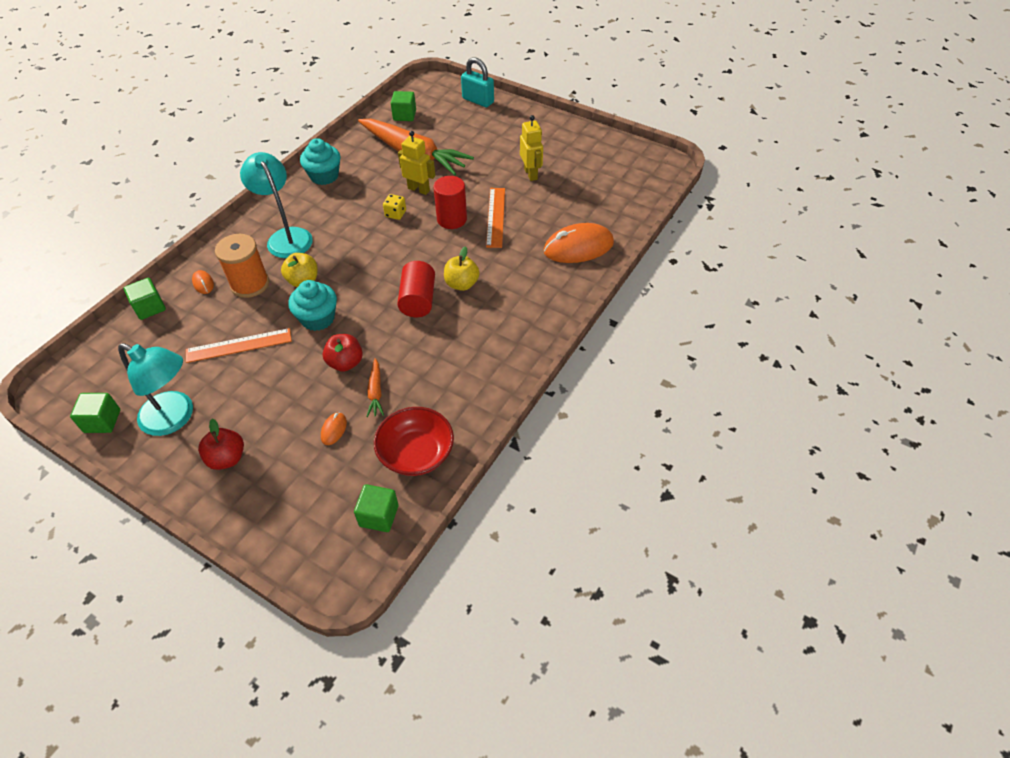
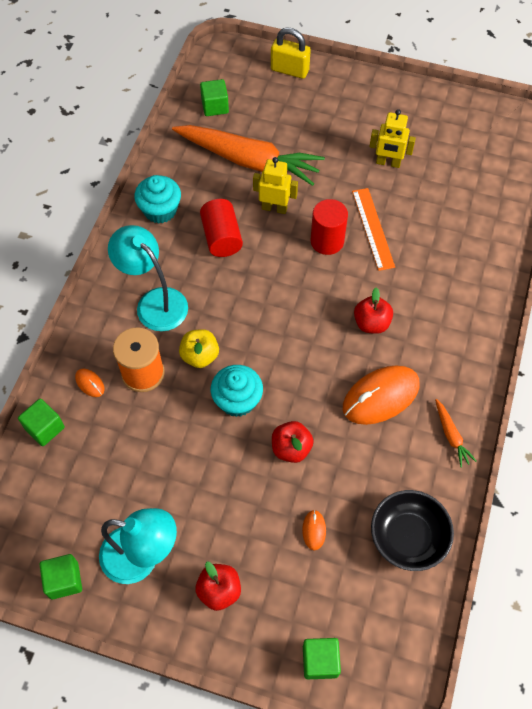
camera: 15 degrees left, 10 degrees up
(239, 345) = (167, 453): orange ruler -> none
(375, 392) = (337, 476): orange carrot -> orange carrot (451, 436)
(379, 516) = (400, 615): green cube -> green cube (320, 661)
(395, 214) = (263, 246): yellow dice -> none
(416, 453) = (408, 537): red bowl -> black bowl
(418, 300) = (334, 354): red cylinder -> red cylinder (221, 237)
(461, 284) = (371, 323): yellow apple -> red apple
(478, 100) = (290, 70): turquoise padlock -> yellow padlock
(531, 174) = (388, 163): yellow robot -> yellow robot turned 135 degrees clockwise
(578, 247) = (474, 250): orange mouse -> orange mouse (380, 396)

